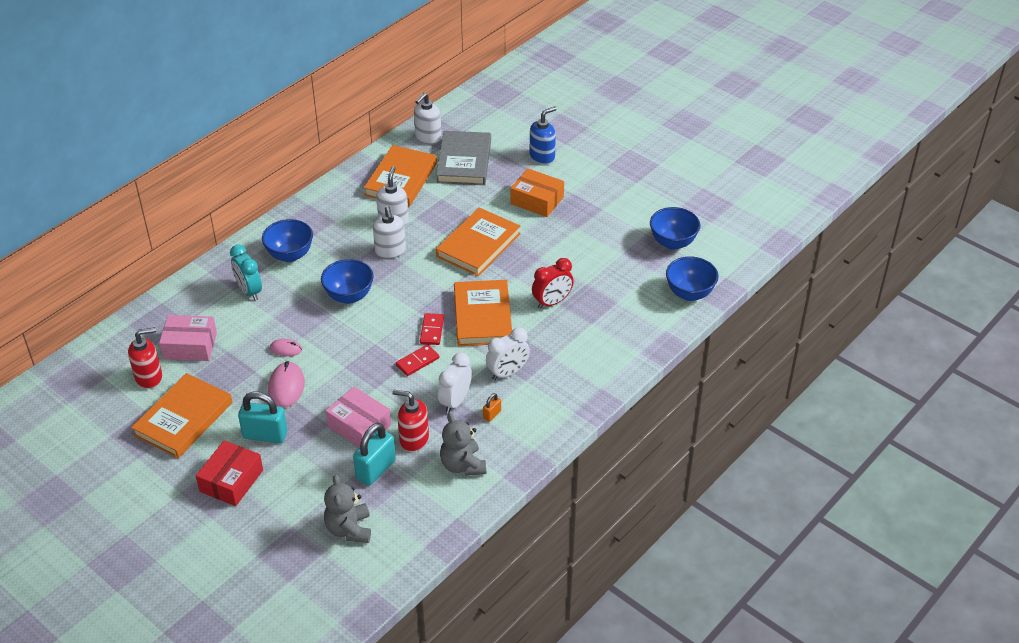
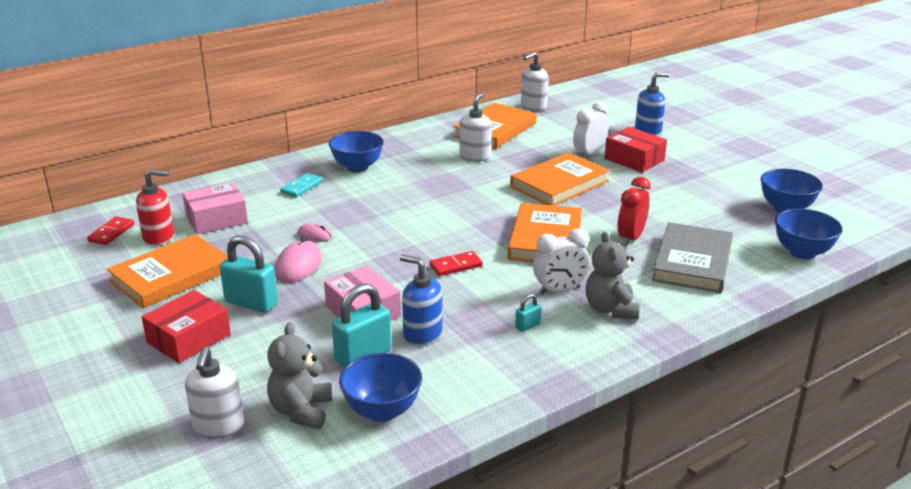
camera: 15 degrees right, 15 degrees down
(190, 346) = (216, 219): pink box -> pink box turned 45 degrees counterclockwise
(249, 291) = (301, 187): turquoise clock -> turquoise domino
(349, 296) = (403, 204): blue bowl -> blue bowl (382, 411)
(390, 251) = (462, 177): white soap dispenser -> white soap dispenser (218, 426)
(413, 439) = (422, 334): red soap dispenser -> blue soap dispenser
(432, 330) = (483, 242): red domino -> red domino (111, 233)
(455, 401) = (487, 307): white clock -> white clock (589, 154)
(462, 465) = (473, 369): grey teddy bear -> grey teddy bear (610, 309)
(464, 161) = (564, 125): grey book -> grey book (692, 262)
(492, 415) = (527, 326): orange padlock -> turquoise padlock
(537, 200) = (634, 159): orange box -> red box
(552, 302) = (630, 238): red clock -> red clock turned 135 degrees clockwise

